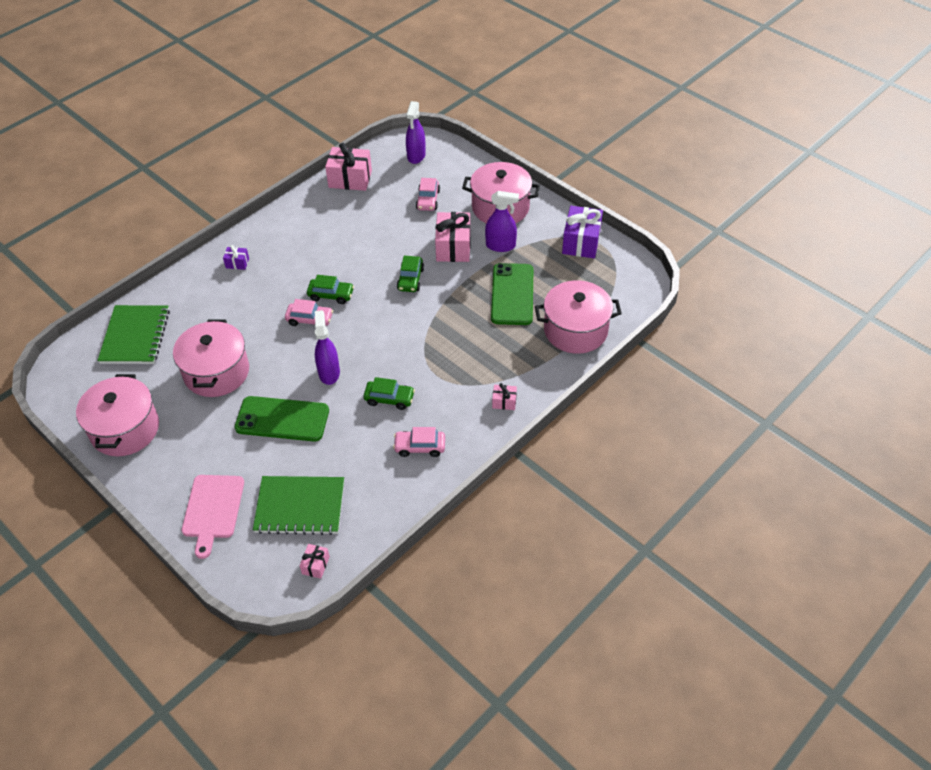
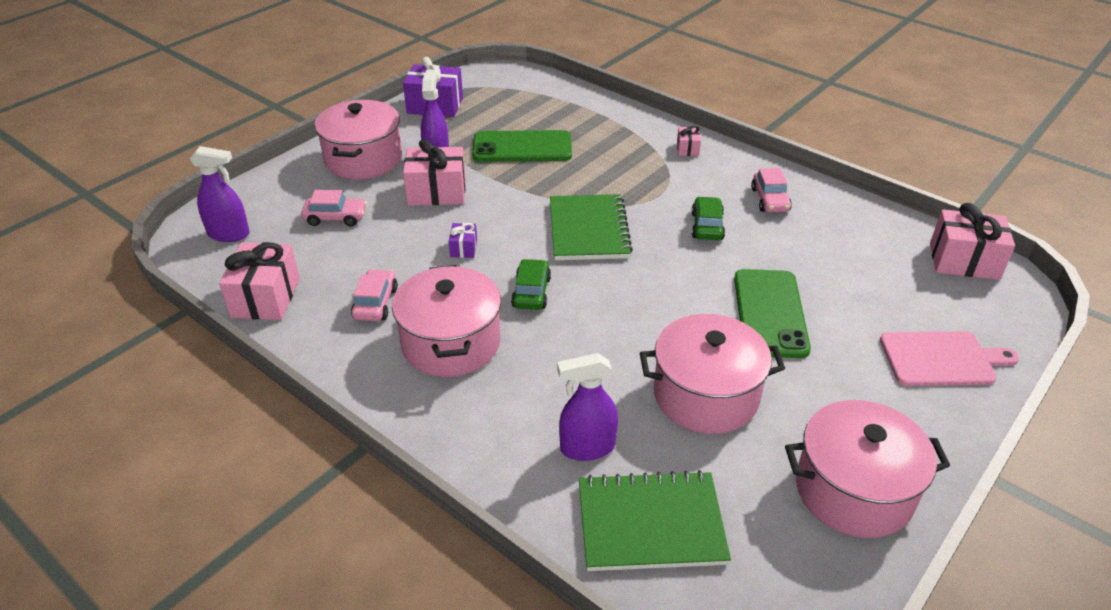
camera: 95 degrees left, 10 degrees down
(237, 263) = (460, 409): purple gift -> purple gift (463, 248)
(300, 507) = (895, 282): green notebook -> green notebook (588, 230)
(309, 319) = (582, 308): pink car -> pink car (375, 303)
(315, 565) = (964, 261): pink gift -> pink gift, size x2.04
(329, 372) = (678, 279): purple spray bottle -> purple spray bottle (587, 448)
(410, 279) = (497, 223): green car -> none
(575, 330) = (575, 109): pink pot -> pink pot (451, 343)

